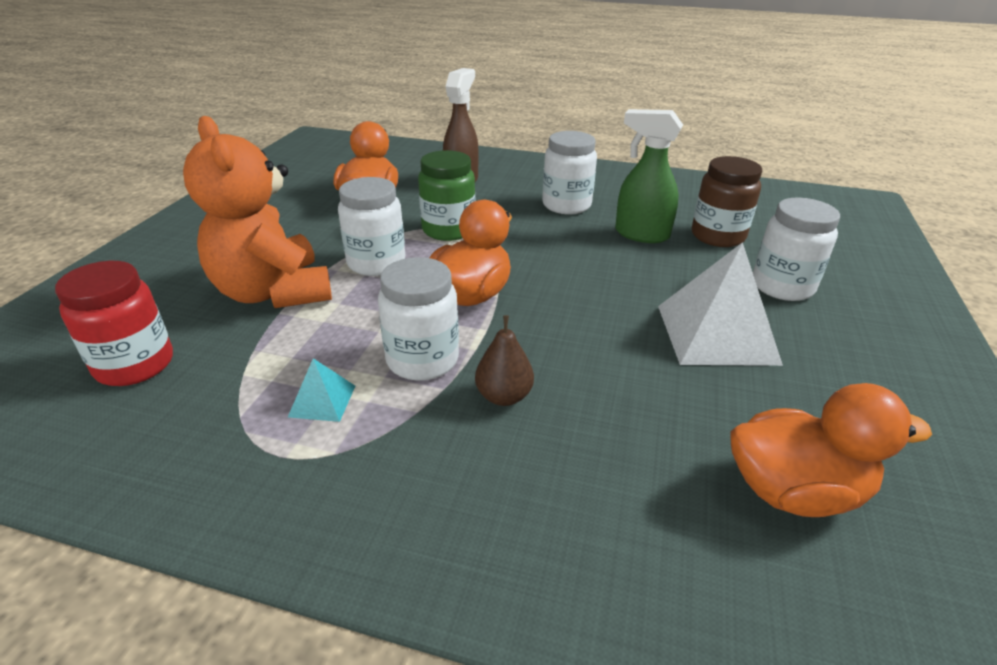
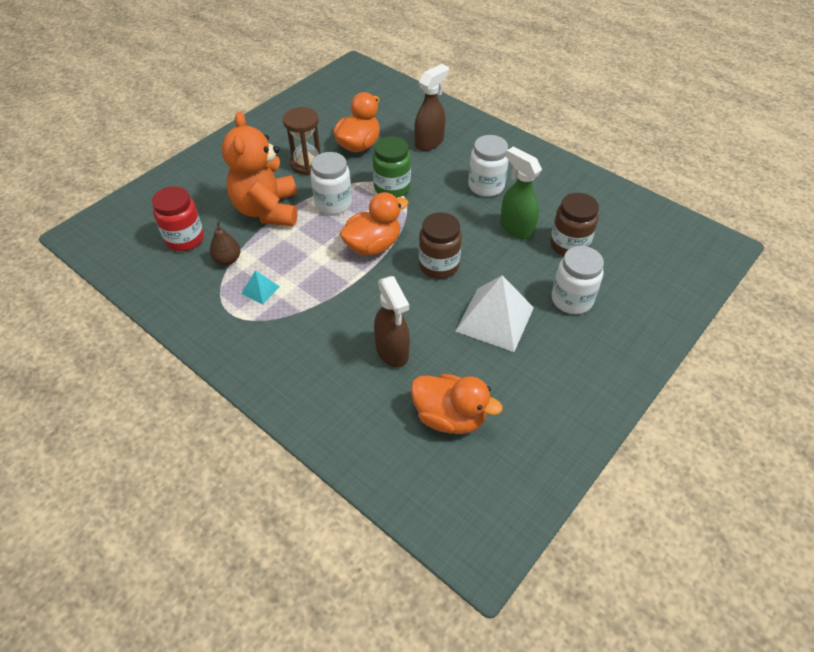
camera: 25 degrees right, 15 degrees up
(307, 230) = (307, 164): none -> brown hourglass
(422, 360) = (320, 282): white jar -> none
(504, 396) = (347, 317): brown pear -> brown pear (227, 260)
(583, 294) = (438, 265): none -> brown jar
(615, 422) = (392, 351): none -> brown spray bottle

